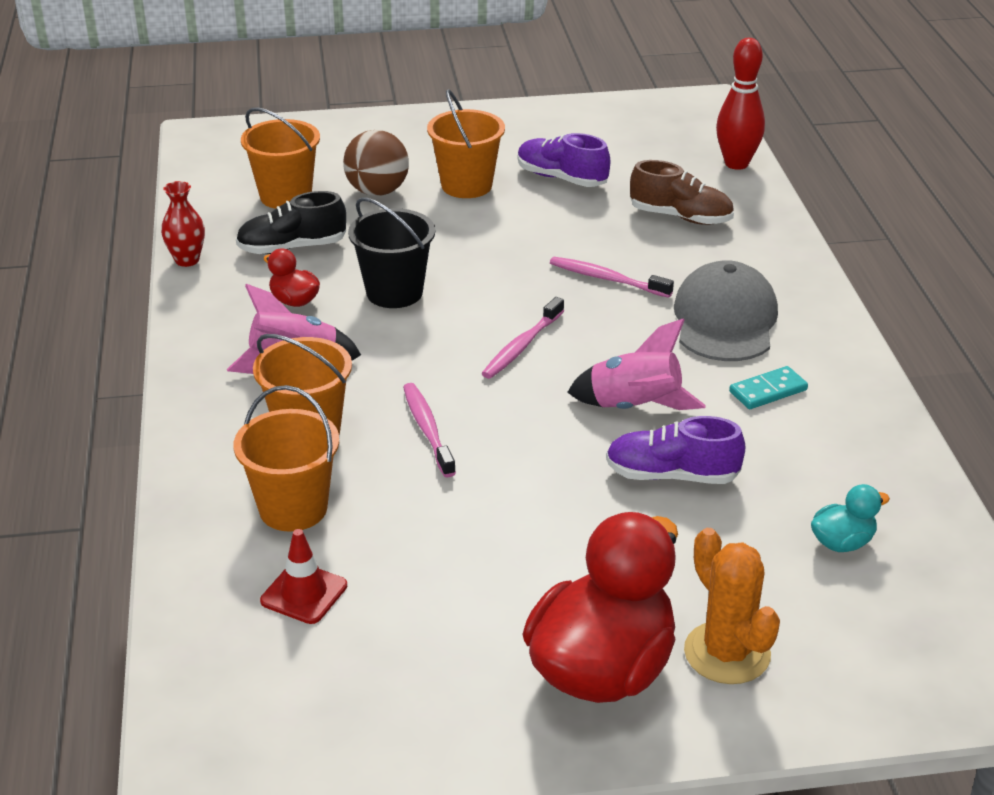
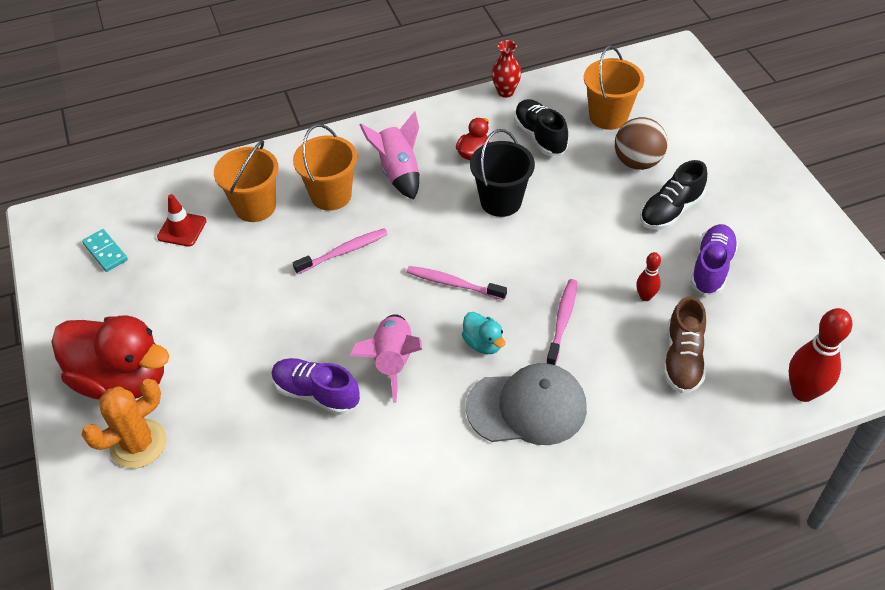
camera: 80 degrees right, 15 degrees up
(466, 185) = (670, 210): orange bucket -> black shoe
(588, 223) = (645, 296): none -> red bowling pin
(672, 475) = (316, 393): purple shoe -> purple shoe turned 60 degrees counterclockwise
(768, 391) = (434, 446): turquoise domino -> turquoise domino (105, 252)
(842, 543) = (254, 507): turquoise duck -> turquoise duck (483, 343)

